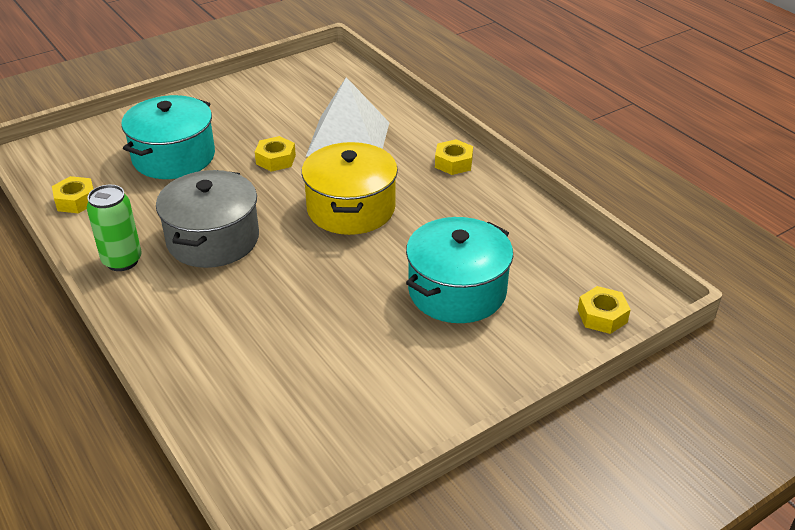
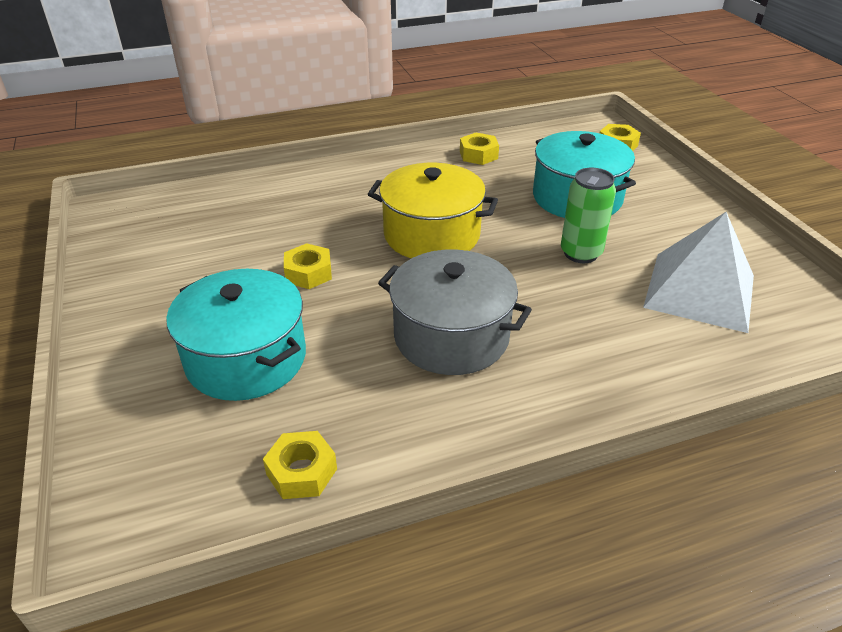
camera: 75 degrees left, 0 degrees up
(122, 261) = (470, 421): green can -> green can (580, 253)
(348, 139) = (298, 219): white pyramid -> white pyramid (700, 291)
(453, 163) = (382, 169): yellow nut -> yellow nut (478, 155)

